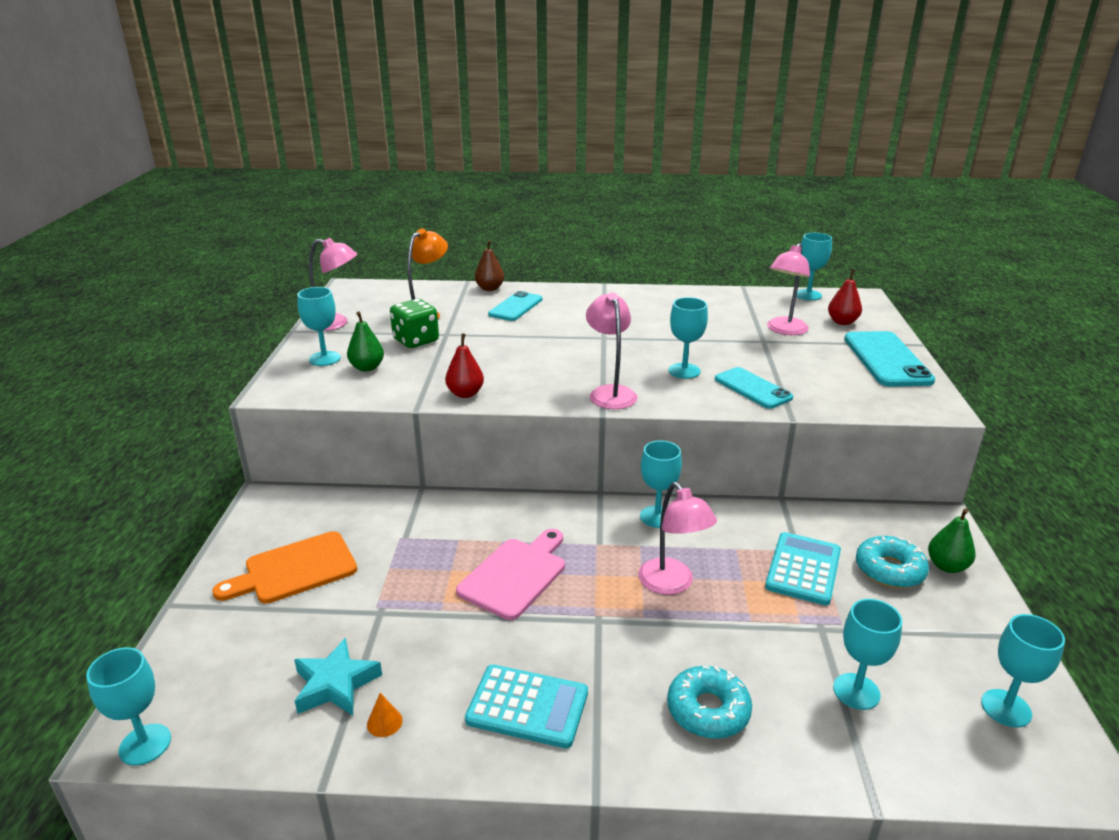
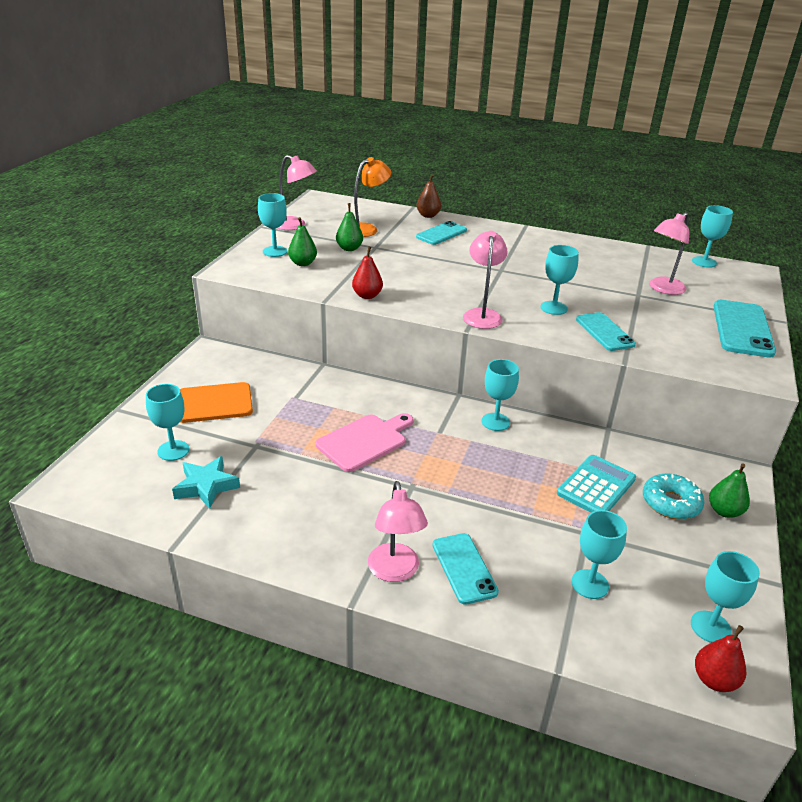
camera: 15 degrees right, 5 degrees up
(145, 744) = (72, 494): turquoise goblet -> turquoise goblet (173, 450)
(384, 722) = (229, 518): orange cone -> none
(416, 341) = (349, 248): green dice -> green pear
(527, 706) = (332, 533): turquoise calculator -> none
(672, 584) = (482, 474): pink lamp -> pink lamp (395, 571)
(708, 710) = (464, 568): turquoise donut -> turquoise phone
(842, 322) = (721, 290): red pear -> red pear (714, 680)

